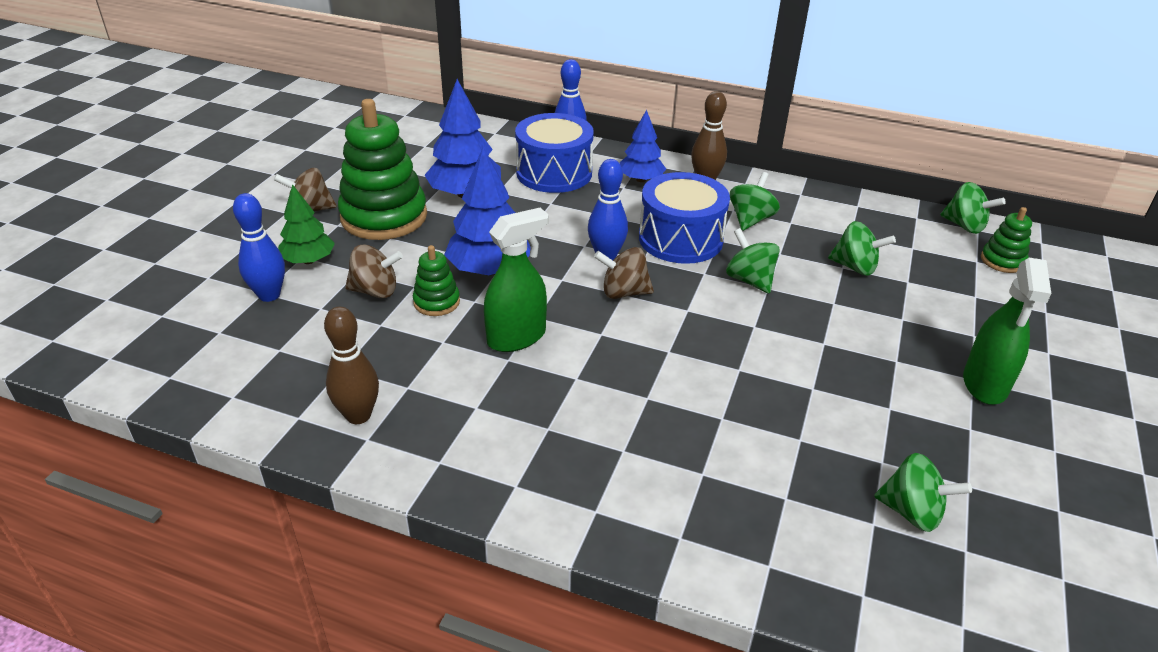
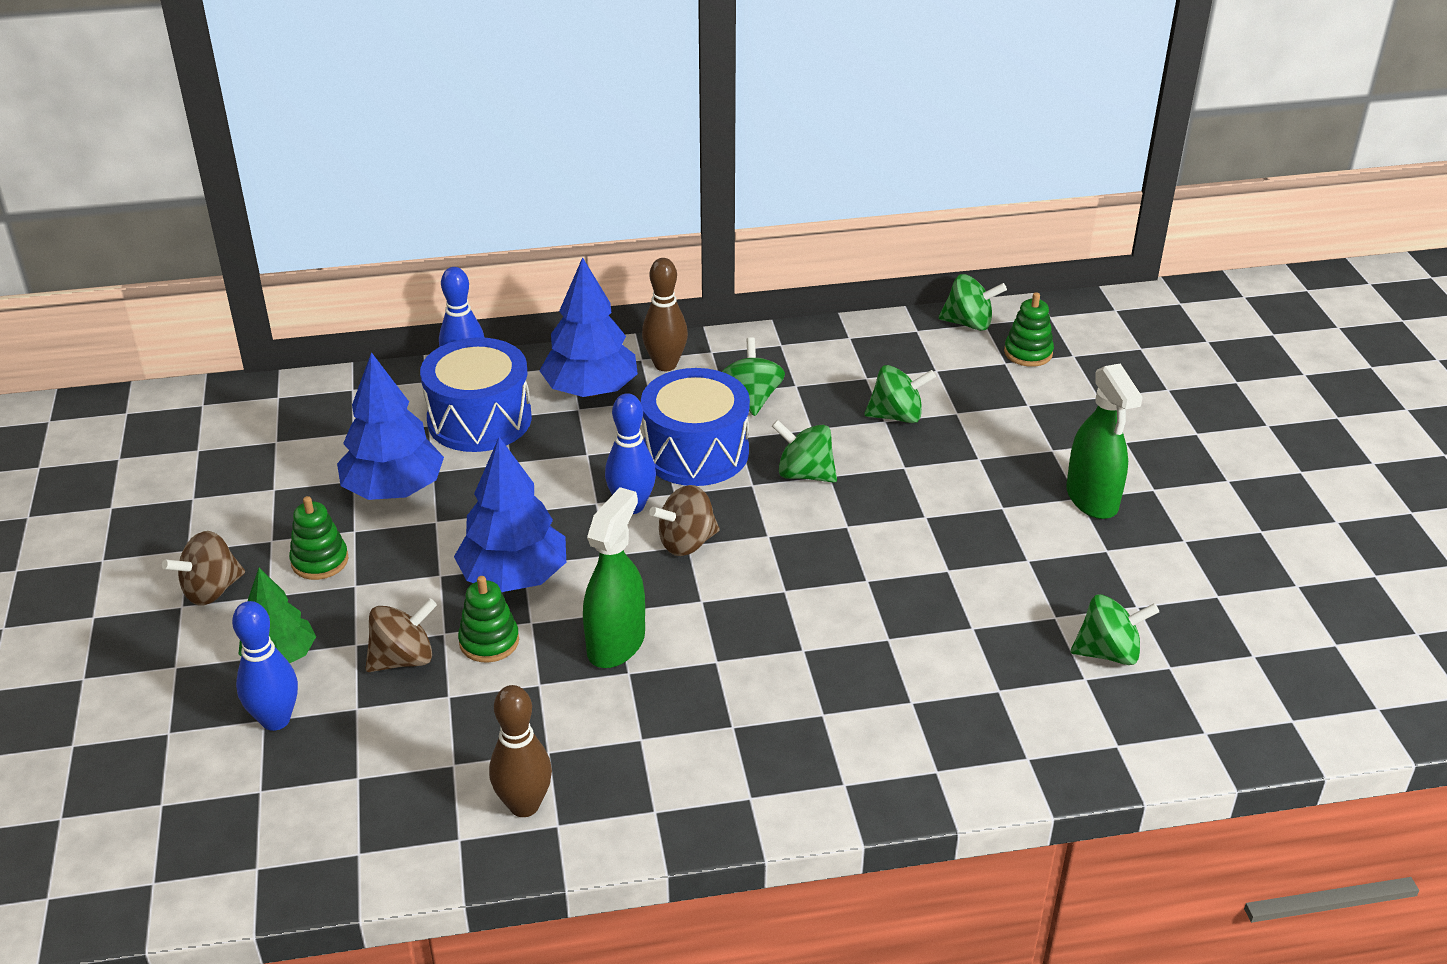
camera: 30 degrees left, 0 degrees up
(384, 217) = (320, 561): green stacking toy -> green stacking toy, size x0.47
(641, 179) = (590, 390): blue tree -> blue tree, size x1.55

